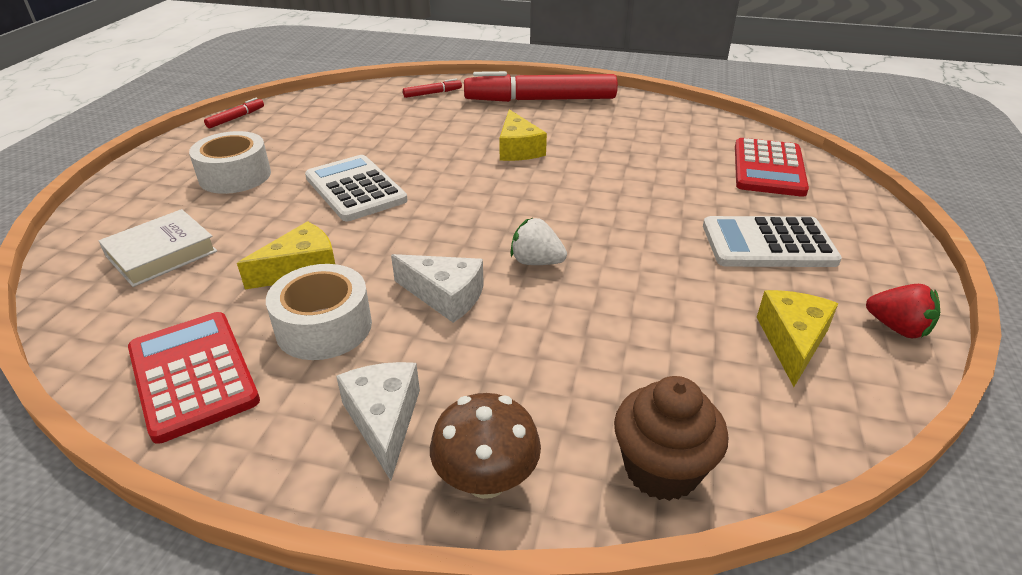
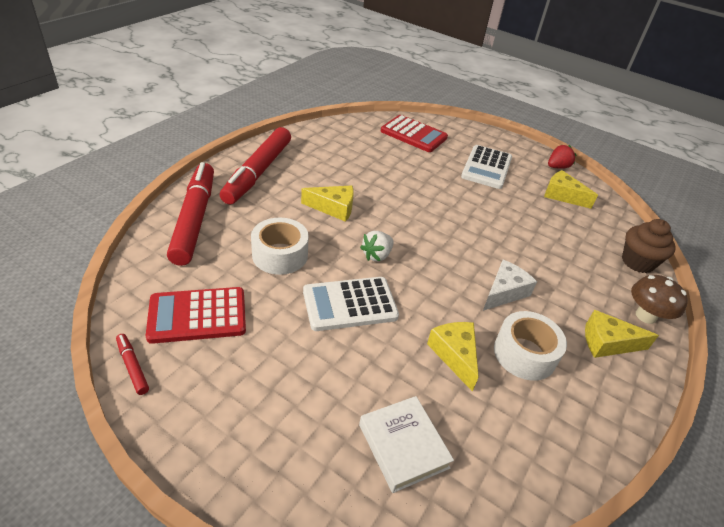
camera: 75 degrees left, 5 degrees up
(193, 375) = (564, 429): red calculator -> red calculator (197, 315)
(235, 176) = (280, 380): white tape -> white tape (280, 255)
(384, 420) = (607, 343): white cheese -> yellow cheese
(432, 93) = (194, 219): red marker -> red marker, size x2.48
(536, 262) = (479, 246): white strawberry -> white strawberry (377, 255)

